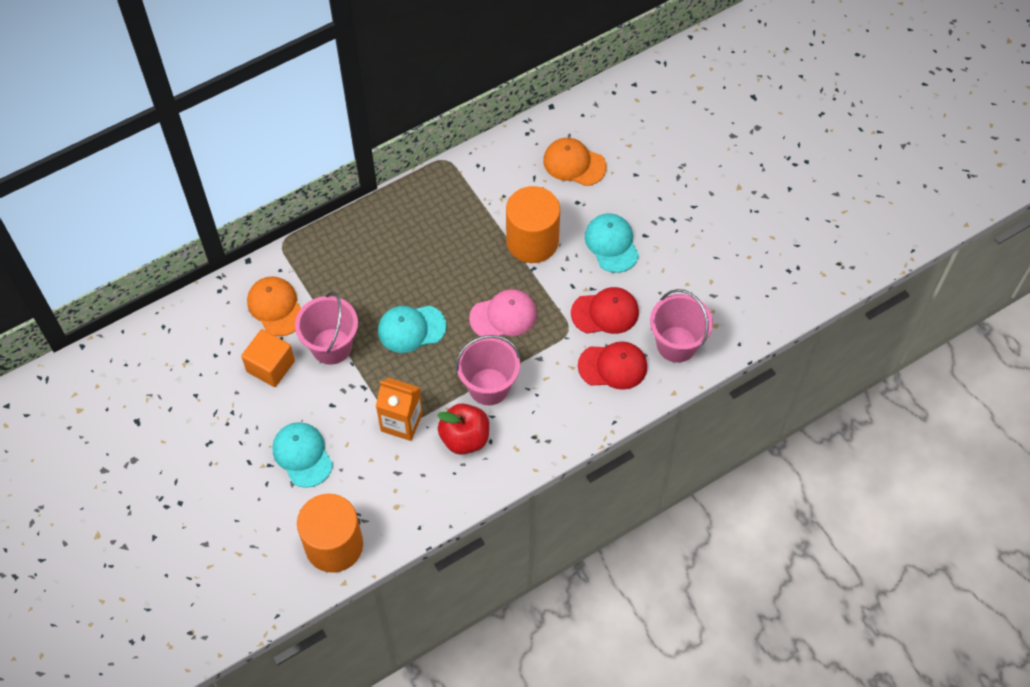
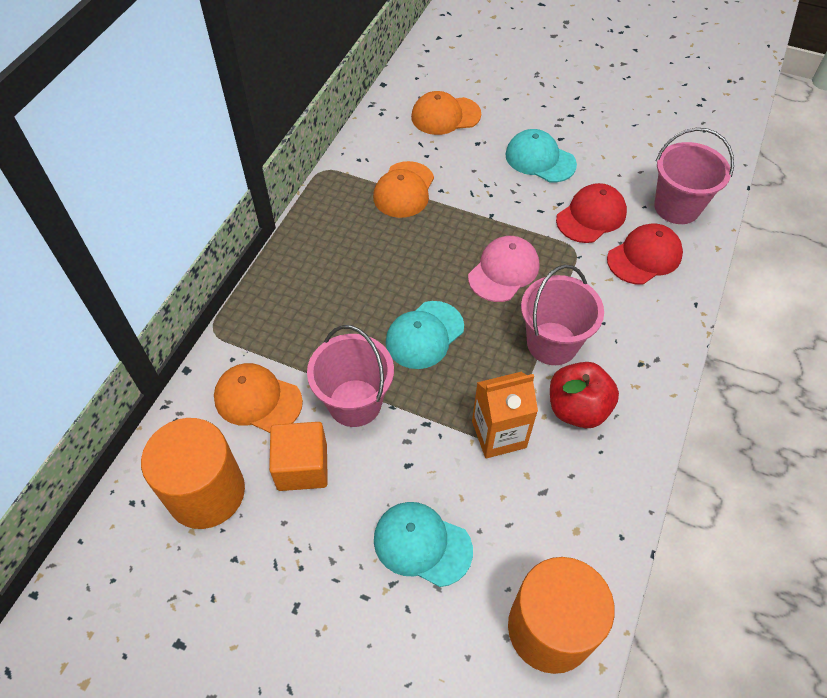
camera: 35 degrees left, 5 degrees down
(489, 210) = (404, 190): none -> orange cap
(532, 241) = (468, 194): orange cylinder -> orange cylinder (206, 492)

